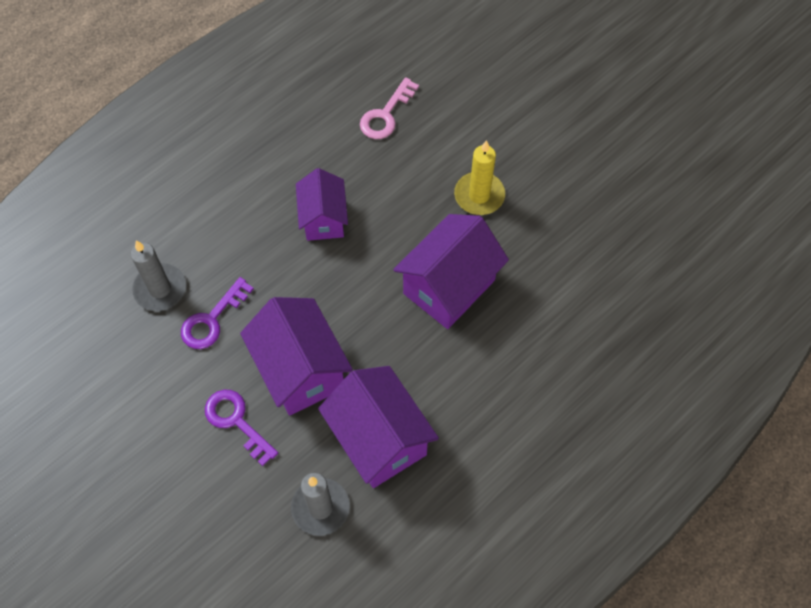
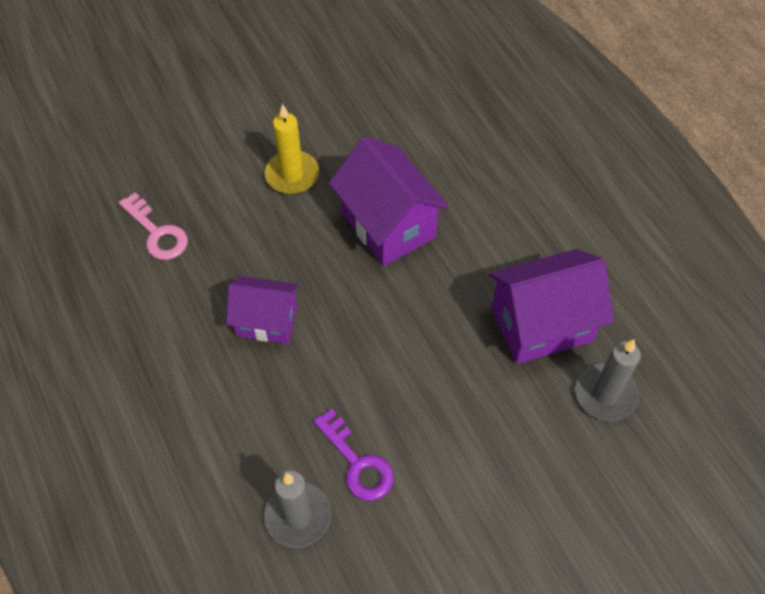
camera: 75 degrees left, 5 degrees down
(236, 421) = (491, 459): purple key -> none
(301, 370) = (446, 382): purple house -> none

